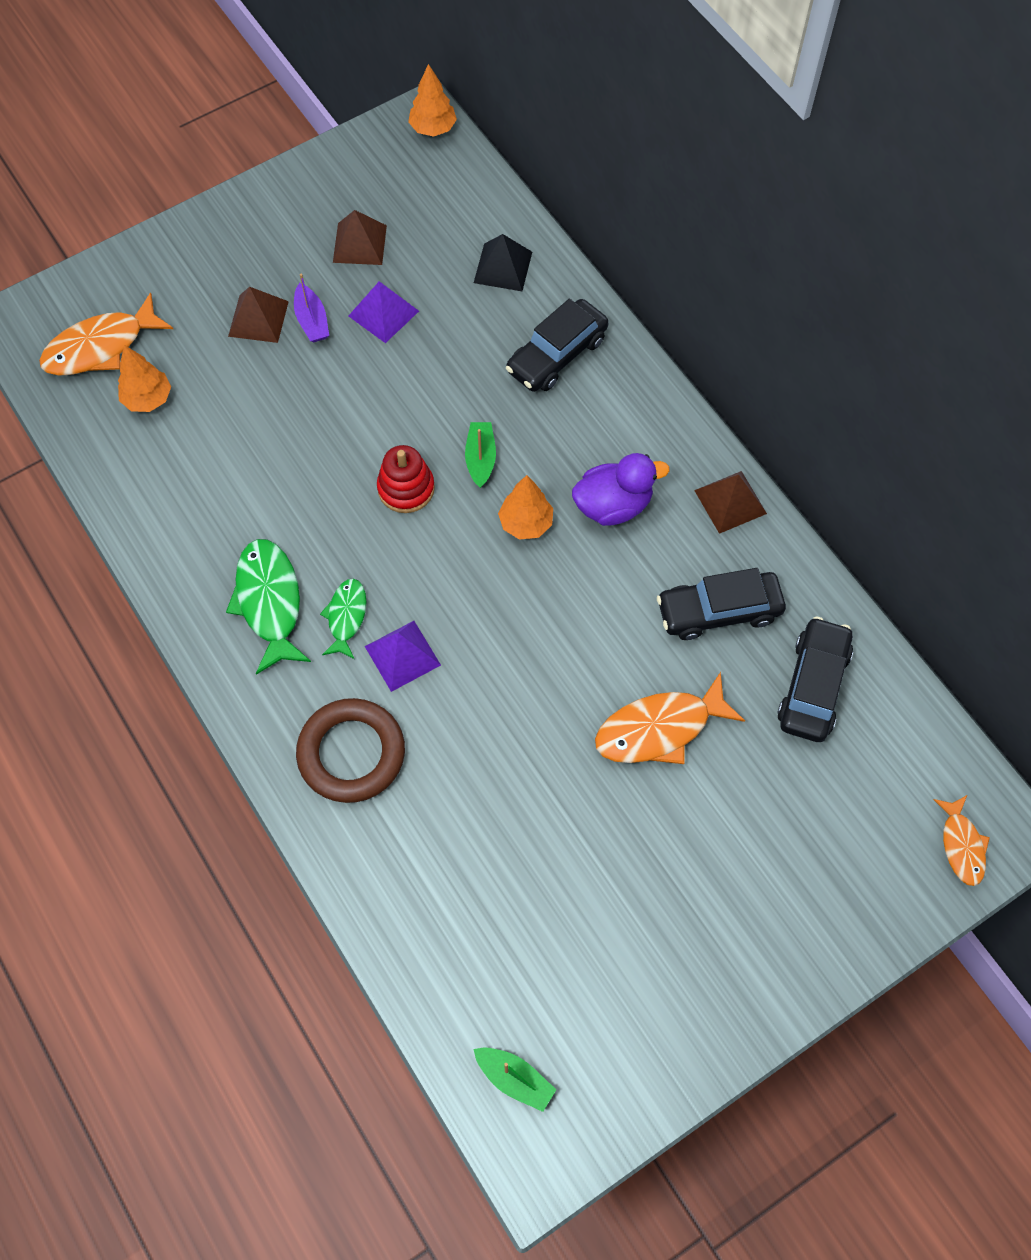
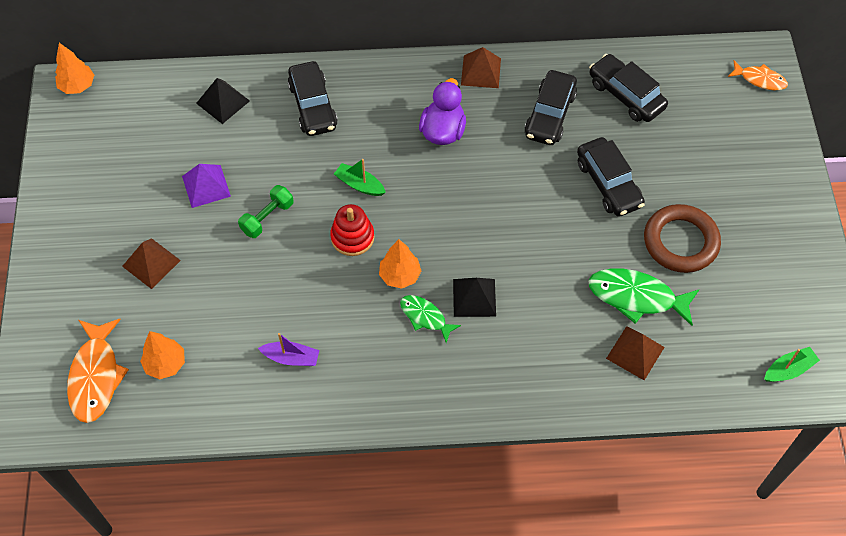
camera: 60 degrees left, 5 degrees down
(269, 602) = (384, 358): green fish -> green fish (636, 297)
(312, 320) = (179, 231): purple boat -> purple boat (291, 358)
(351, 753) = (526, 360): brown ring -> brown ring (680, 242)
(359, 244) = (138, 173): brown pyramid -> brown pyramid (635, 353)
(379, 392) = (267, 217): none -> green dumbbell
(402, 655) = (474, 297): purple pyramid -> black pyramid
(526, 523) = (424, 183): orange tree -> orange tree (400, 275)
(659, 729) = (608, 184): orange fish -> black car

